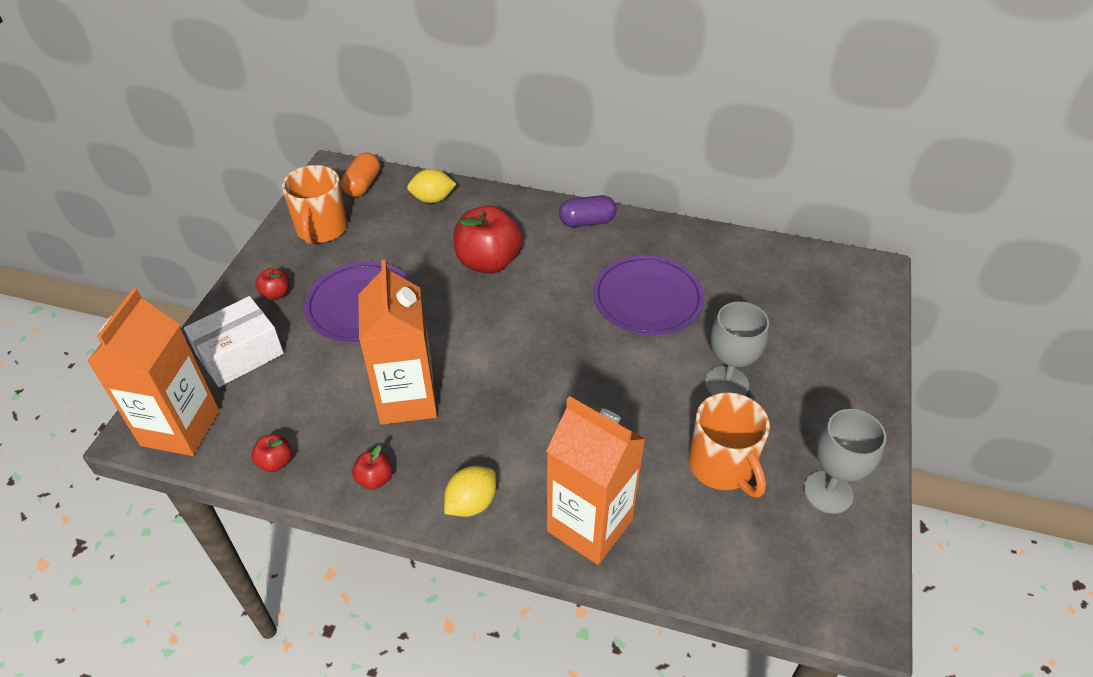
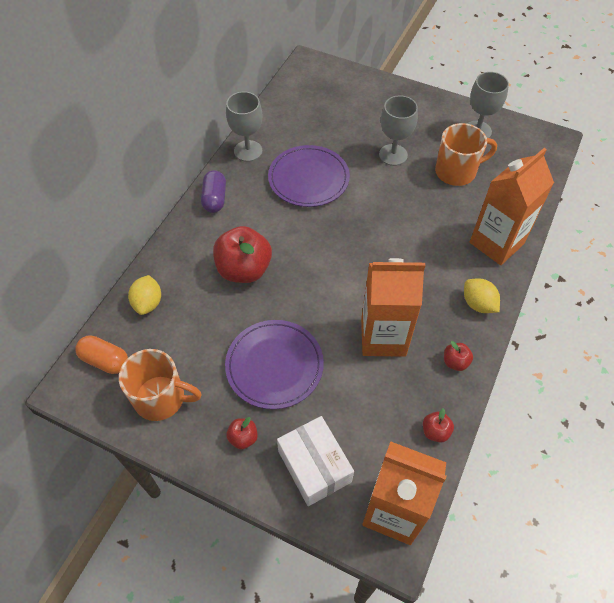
camera: 80 degrees left, 10 degrees up
(674, 237) = (248, 151): none -> grey goblet

